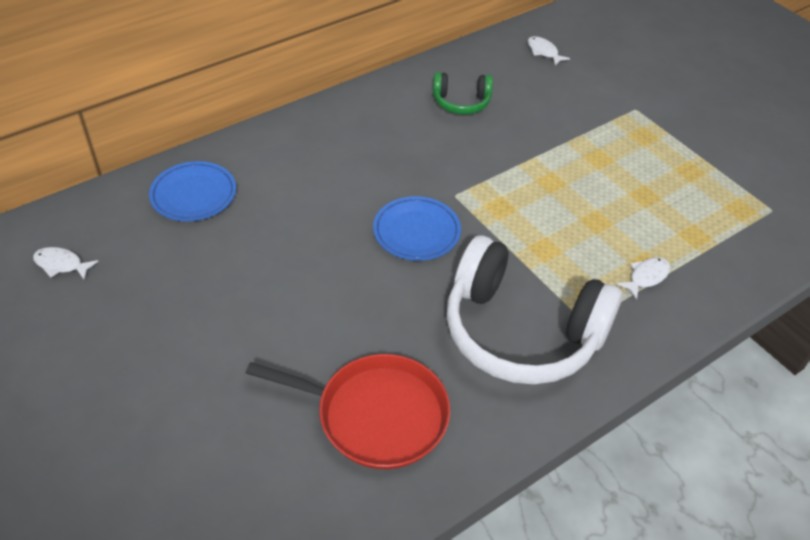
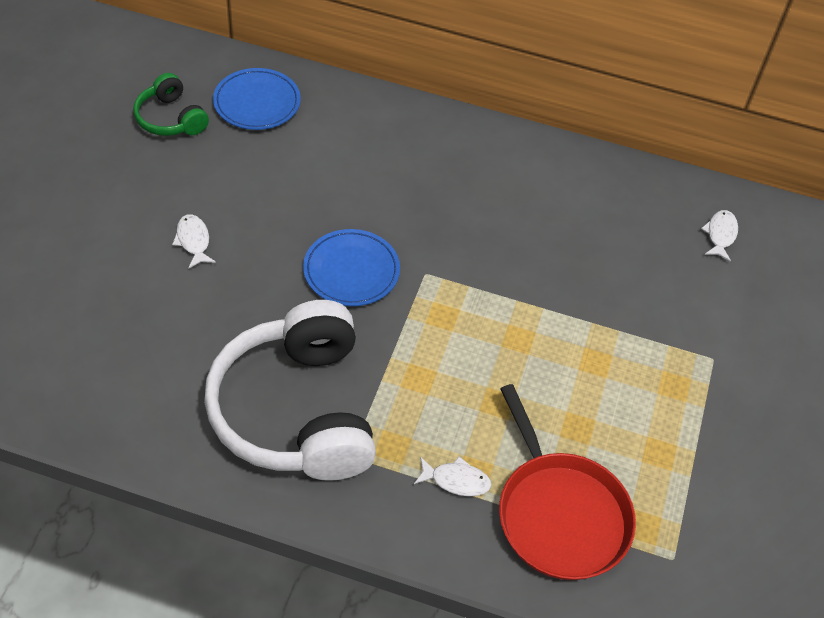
camera: 50 degrees right, 5 degrees up
(61, 264) = (116, 77): white fish -> white fish (193, 241)
(376, 415) = (122, 354): red pan -> red pan (560, 514)
(461, 102) = (563, 210): green headphones -> green headphones (170, 118)

